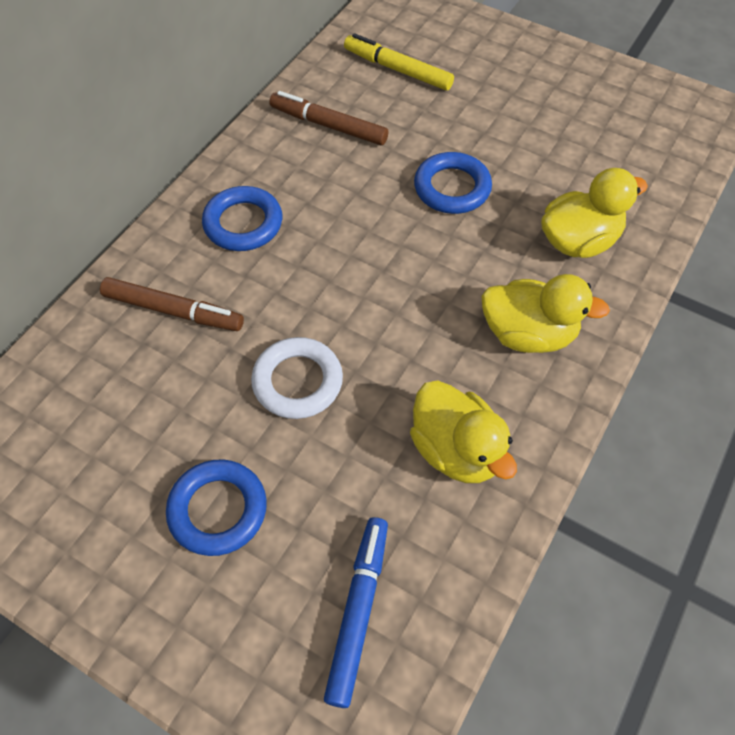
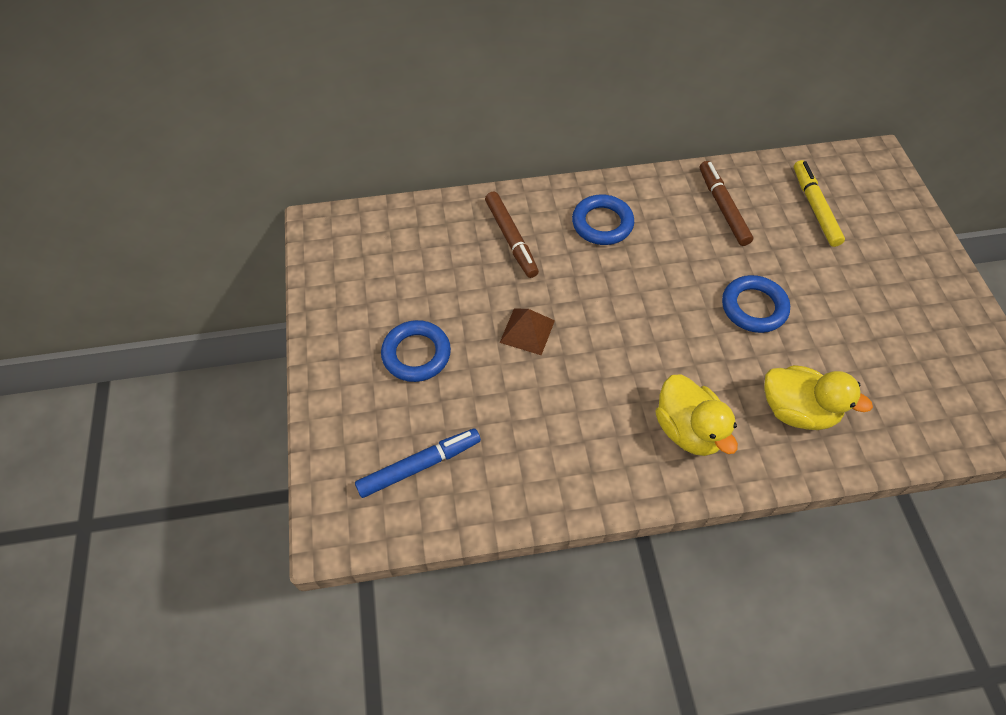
camera: 50 degrees right, 0 degrees up
(297, 382) = (527, 331): white ring -> brown pyramid
(456, 450) = (564, 446): yellow duck -> none

